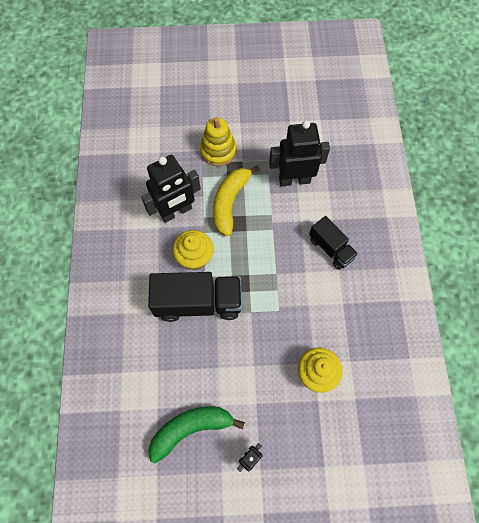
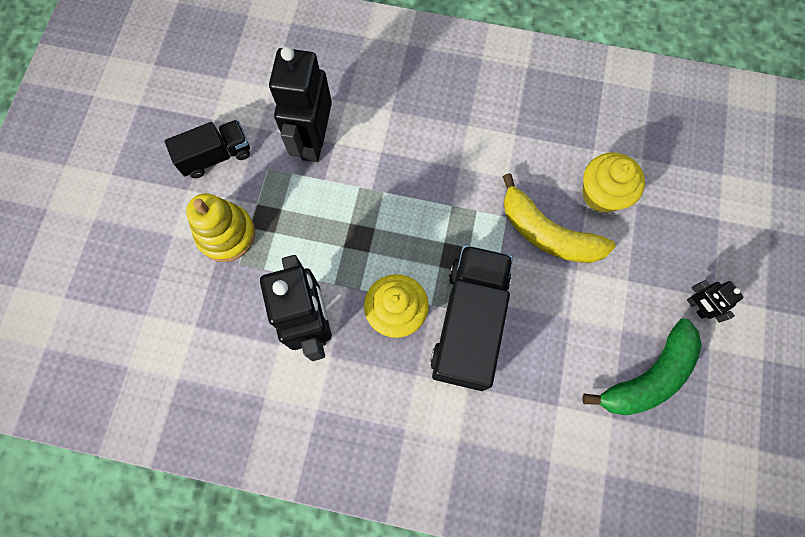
camera: 75 degrees left, 5 degrees up
(191, 428) = (648, 376): green banana -> green banana turned 120 degrees counterclockwise
(230, 202) = (321, 239): yellow banana -> yellow banana (547, 233)
(331, 248) = (434, 125): black truck -> black truck (216, 156)

